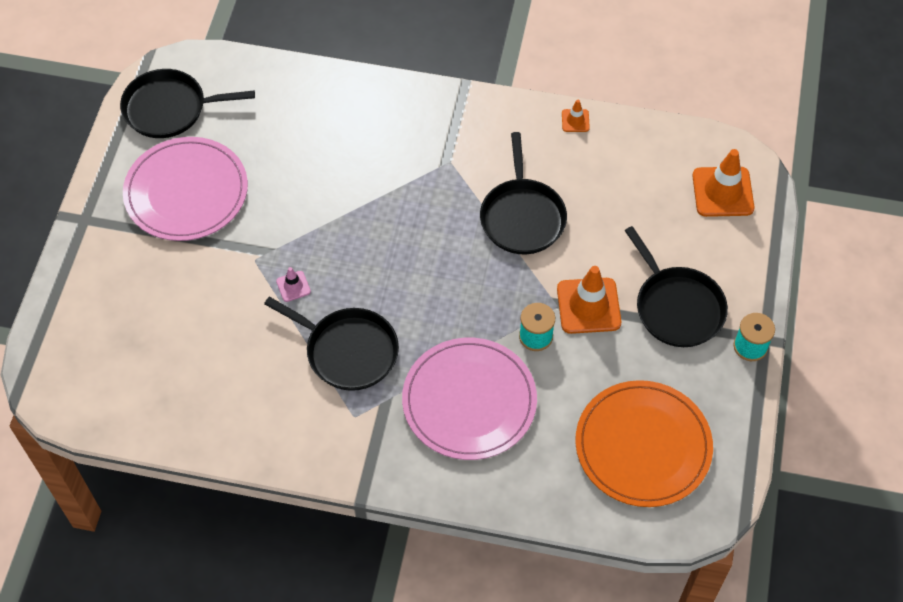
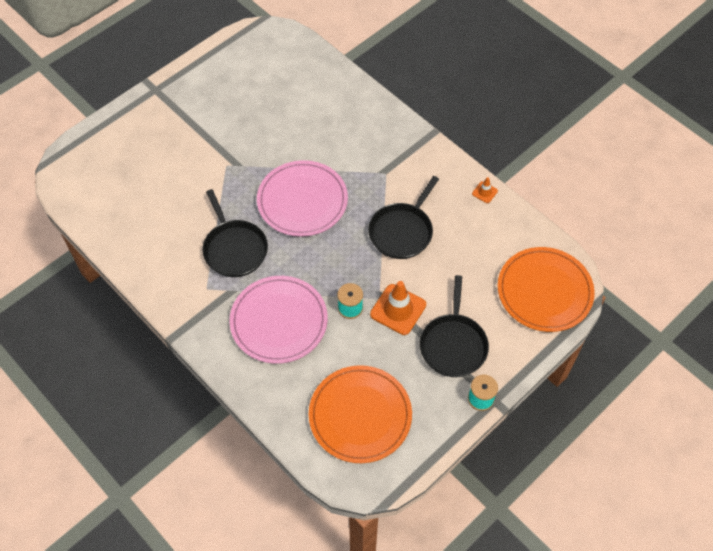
camera: 35 degrees right, 0 degrees up
(169, 108) = (251, 53): black pan -> none
(186, 192) = (221, 105): pink plate -> pink plate (302, 200)
(293, 286) = (235, 193): pink traffic cone -> none
(722, 192) = (544, 291): orange traffic cone -> orange plate

